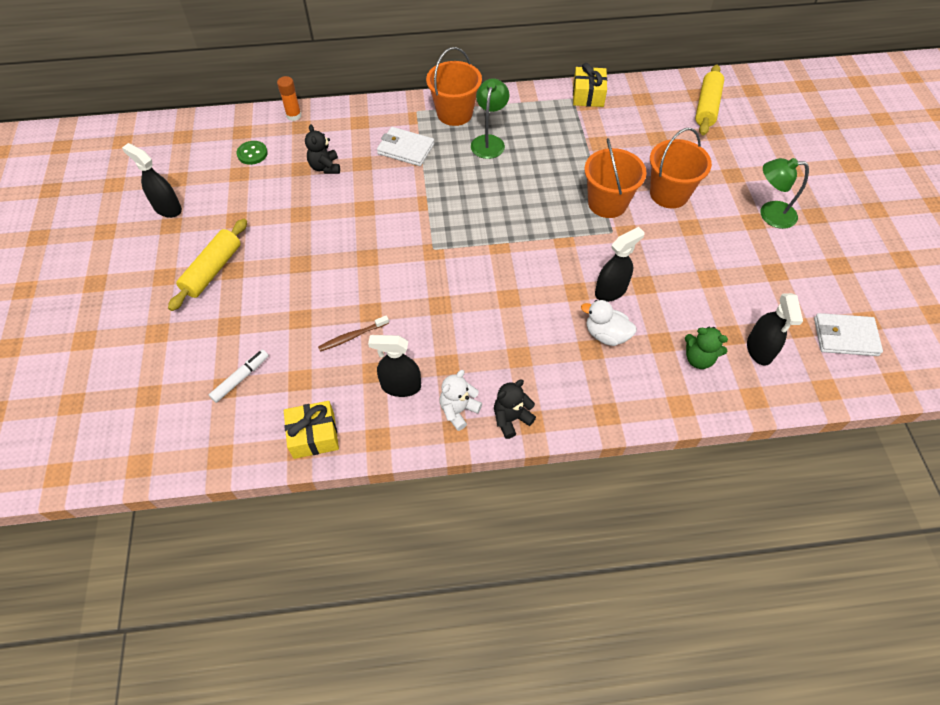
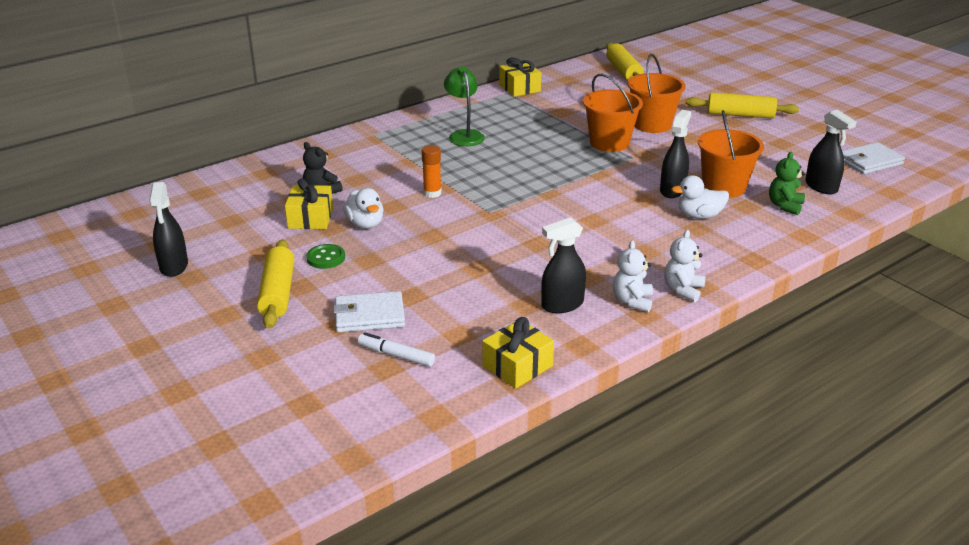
camera: 30 degrees left, 25 degrees down
(167, 208) = (174, 266): black spray bottle -> black spray bottle turned 105 degrees counterclockwise
(241, 378) = (396, 355): white marker -> white marker turned 75 degrees counterclockwise
(252, 154) = (231, 203): green button -> green button (326, 258)
(294, 116) = (248, 168): orange glue stick -> orange glue stick (432, 193)
(294, 195) = (310, 218): none -> yellow gift
(328, 220) = (365, 224): none -> white duck
(352, 336) = (478, 289): brown toothbrush -> none
(405, 149) = (390, 159): white wallet -> white wallet (369, 315)
(454, 113) = (412, 127): orange bucket -> orange bucket (723, 187)
(511, 419) = (683, 290): black teddy bear -> white teddy bear
(698, 359) = (785, 206): green teddy bear -> green teddy bear turned 120 degrees clockwise
(770, 214) = (740, 115): green lamp -> yellow rolling pin

